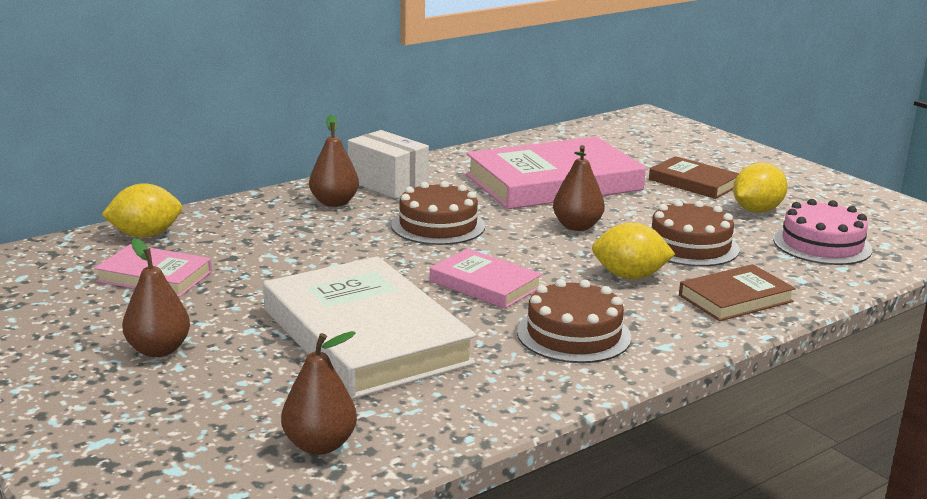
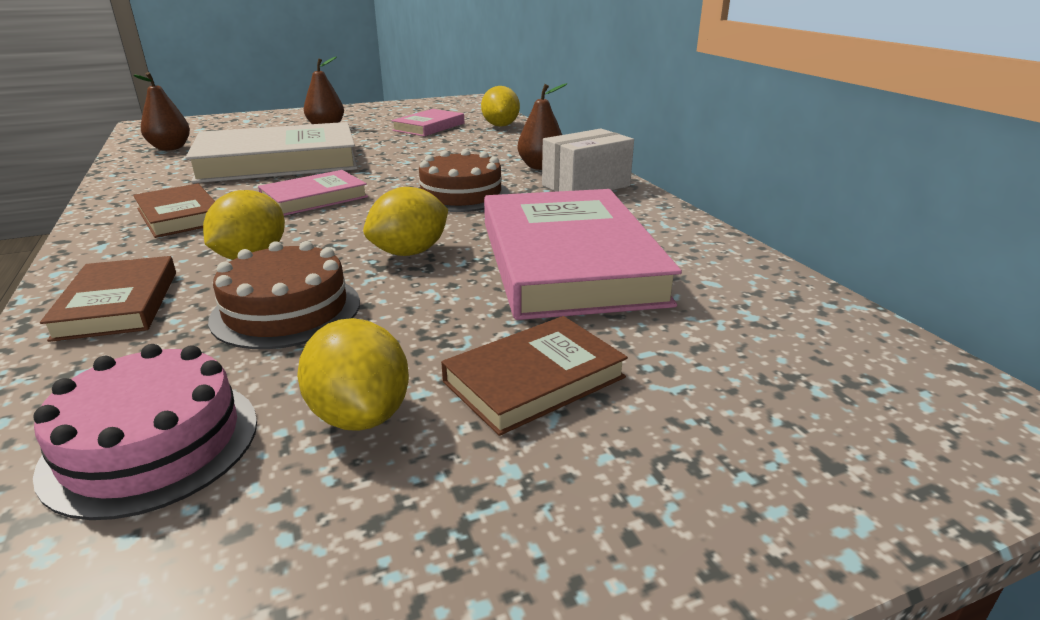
camera: 105 degrees right, 5 degrees up
(573, 334) = (180, 216): brown cake -> brown book
(577, 226) = (410, 252): brown pear -> yellow lemon

